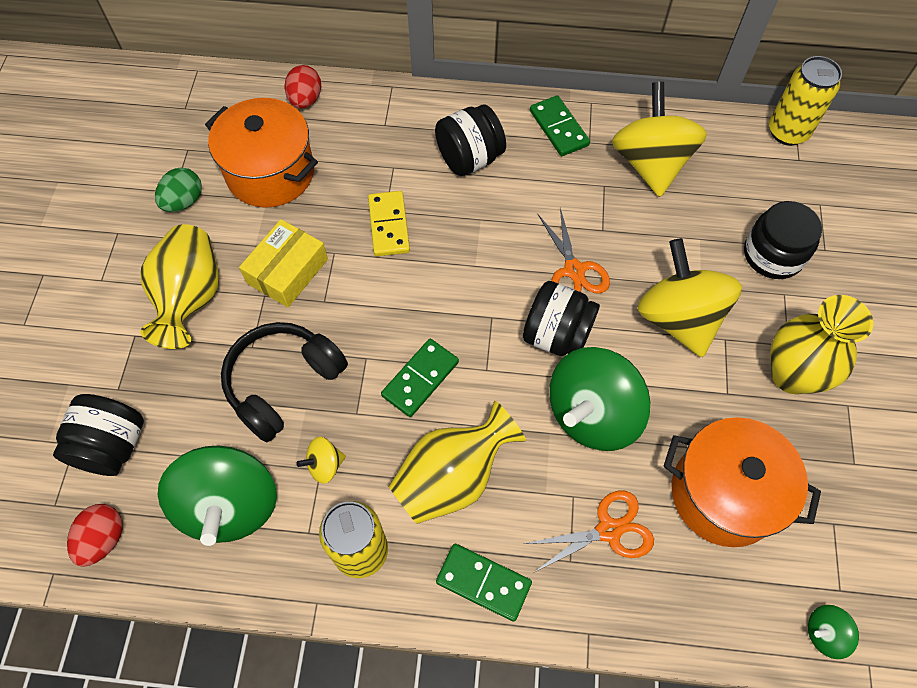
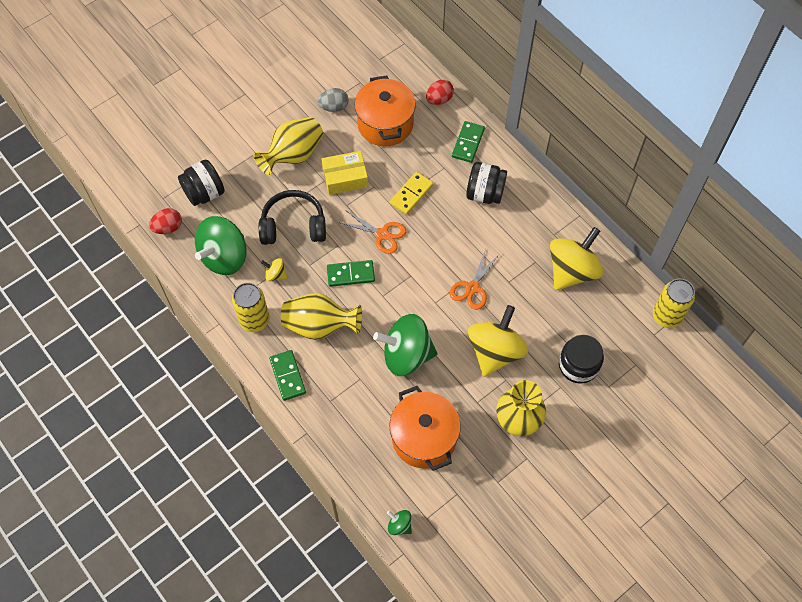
camera: 45 degrees right, 0 degrees up
(184, 201) = (334, 107): green egg -> grey egg
(556, 335) = (430, 309): black jar -> none
(558, 128) = (546, 214): green domino -> green domino (468, 143)
(608, 530) = (359, 405): orange scissors -> orange scissors (382, 234)

